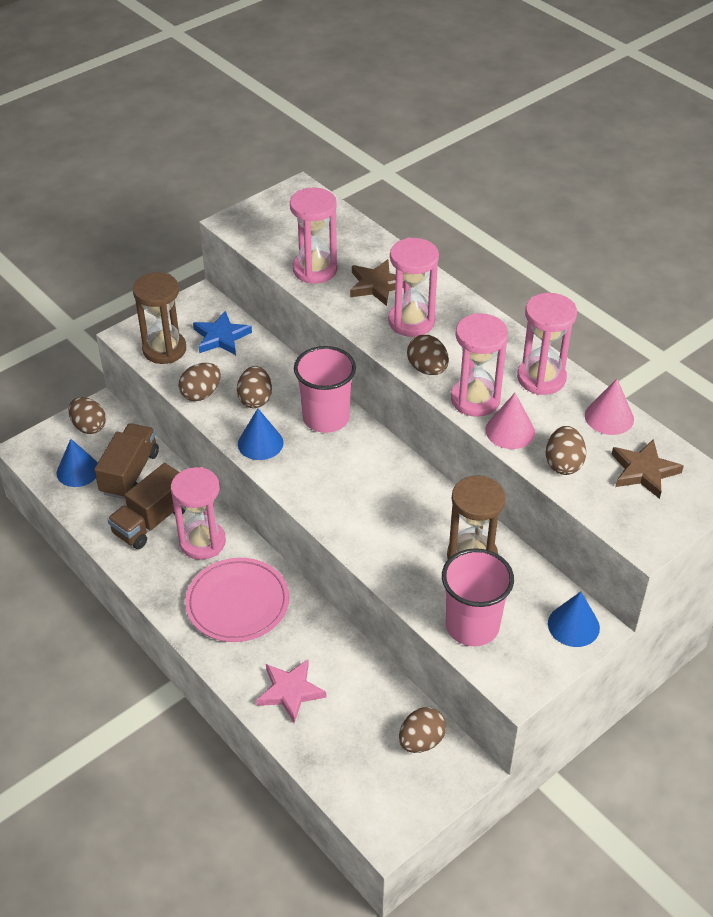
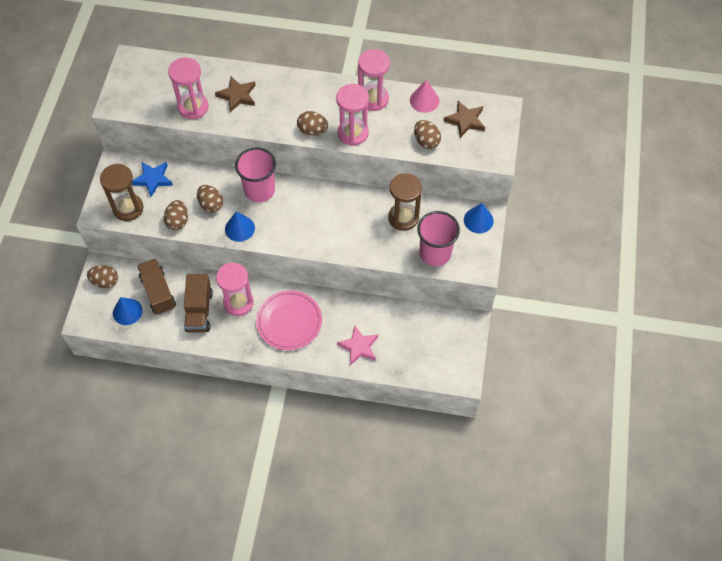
camera: 40 degrees left, 15 degrees up
(411, 322) = (277, 107): pink hourglass -> none
(421, 741) = (440, 325): brown egg -> none
(510, 431) = (385, 140): pink cone -> none

